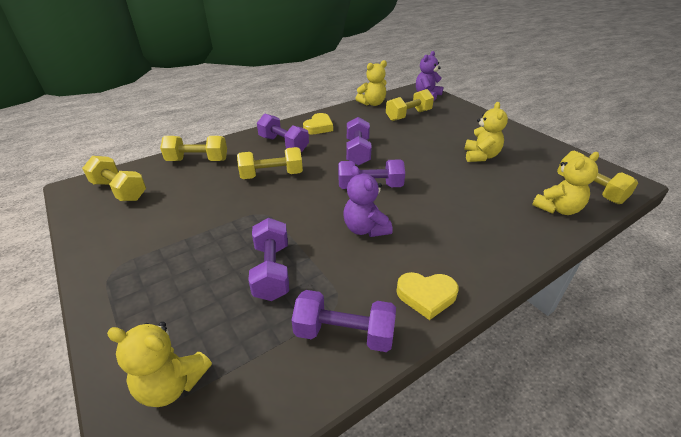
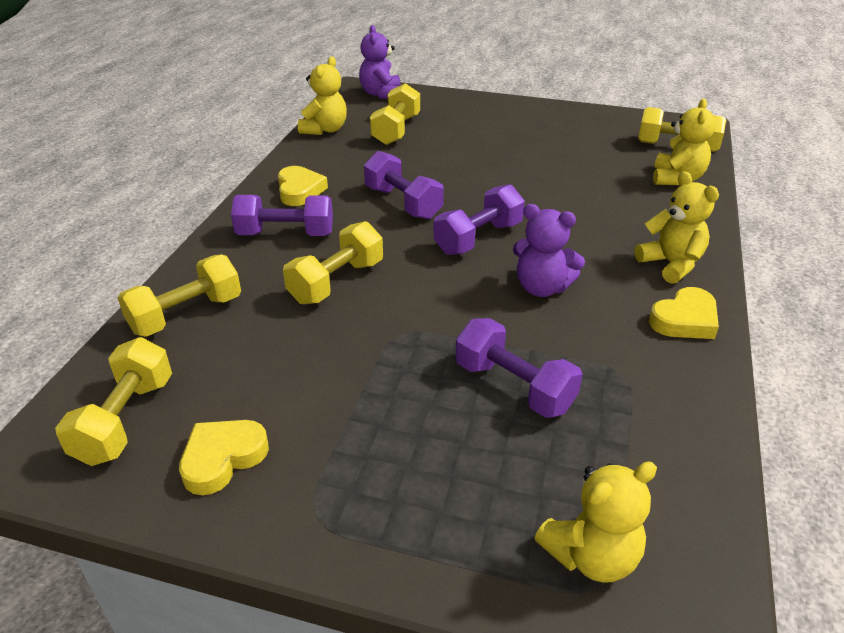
camera: 40 degrees left, 0 degrees up
(119, 190) = (125, 420): yellow dumbbell -> yellow dumbbell turned 75 degrees counterclockwise
(122, 225) = (222, 458): none -> yellow heart
(344, 333) = (668, 397): purple dumbbell -> none
(480, 156) = (543, 151): yellow teddy bear -> yellow teddy bear (671, 264)

